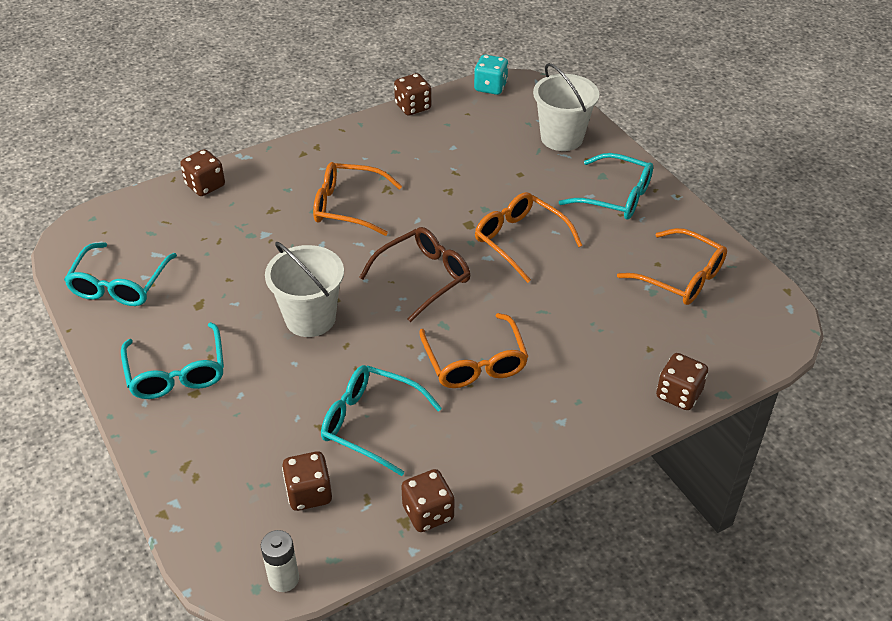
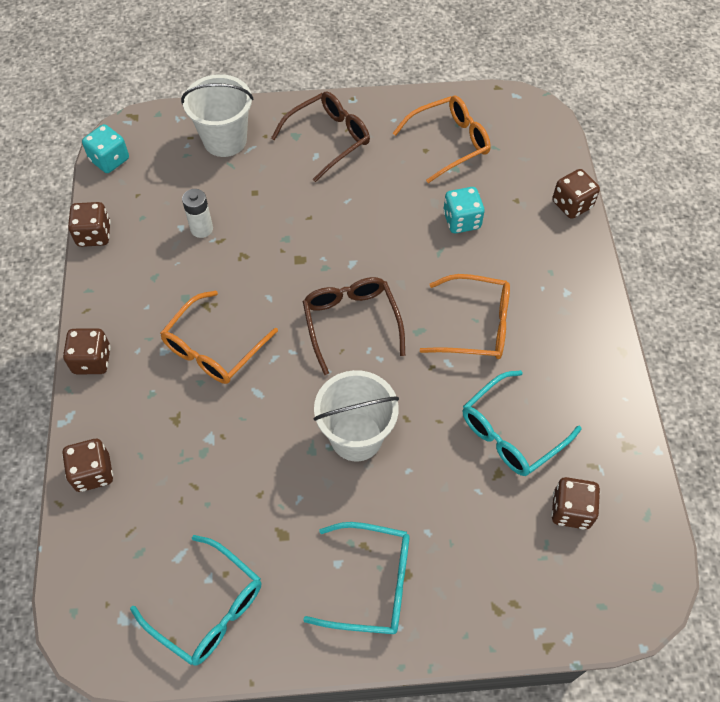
camera: 65 degrees left, 15 degrees up
(284, 579) = (655, 561): white battery -> white battery (201, 229)
(428, 513) = (625, 425): brown dice -> brown dice (92, 360)
(520, 241) = (344, 230): orange glasses -> none
(591, 315) = (461, 221): none -> turquoise dice
(615, 196) = (328, 139): turquoise glasses -> brown glasses

